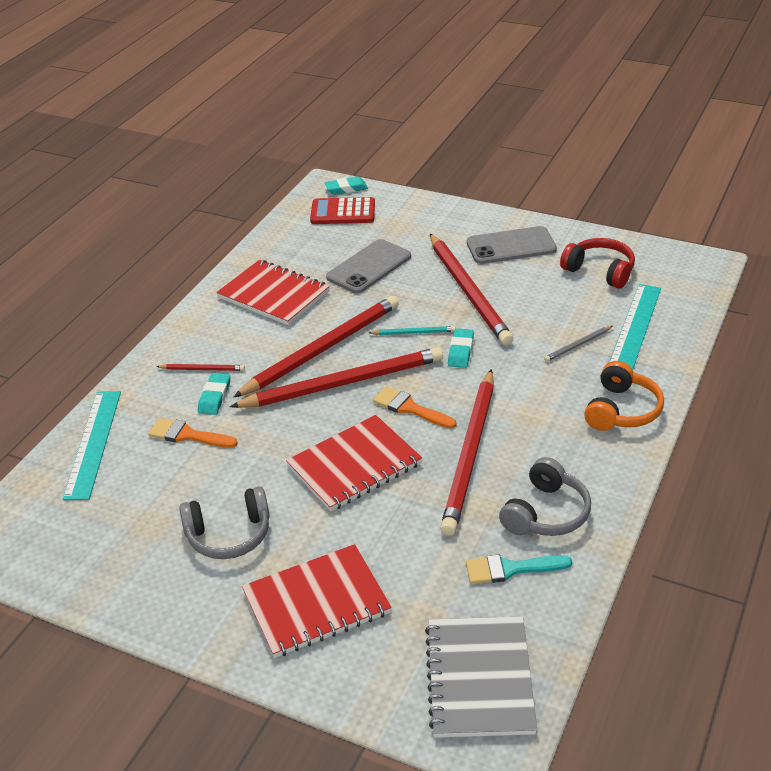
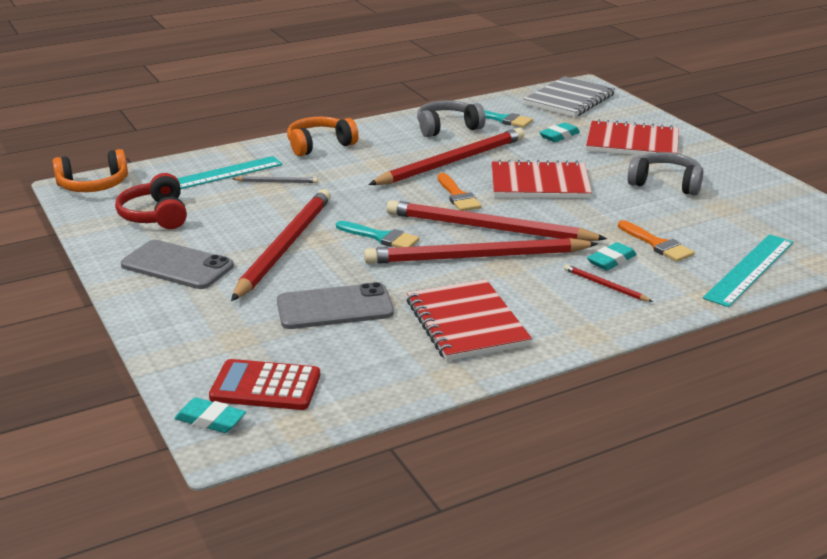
camera: 145 degrees left, 10 degrees down
(343, 212) = (265, 386): red calculator -> red calculator turned 150 degrees clockwise
(414, 332) = (381, 237): turquoise pencil -> turquoise brush
(460, 351) = (365, 211): turquoise eraser -> turquoise eraser (559, 136)
(697, 271) = (93, 185): none -> orange headphones

